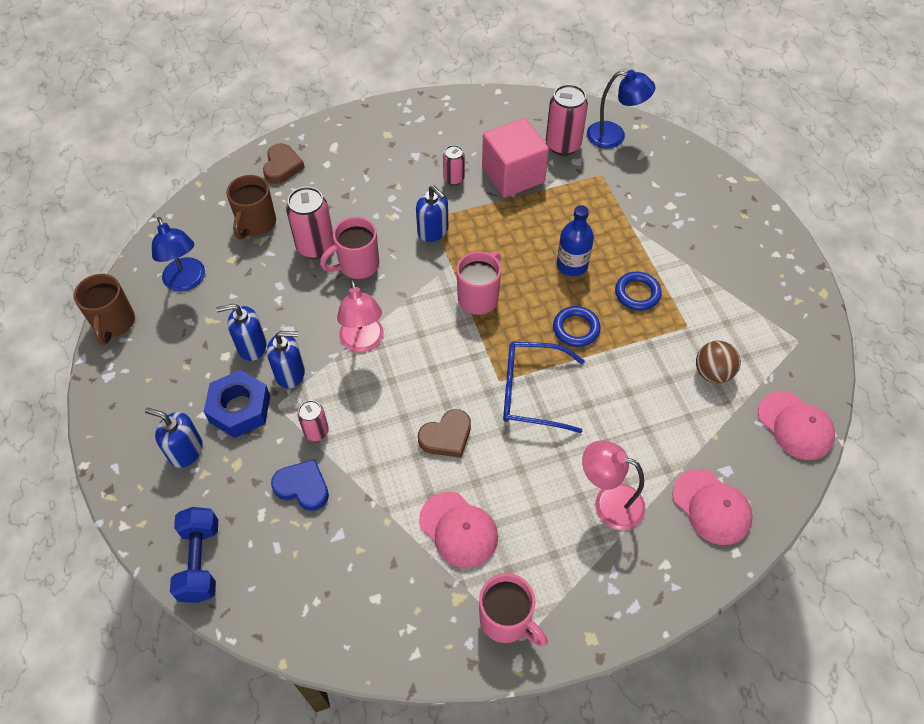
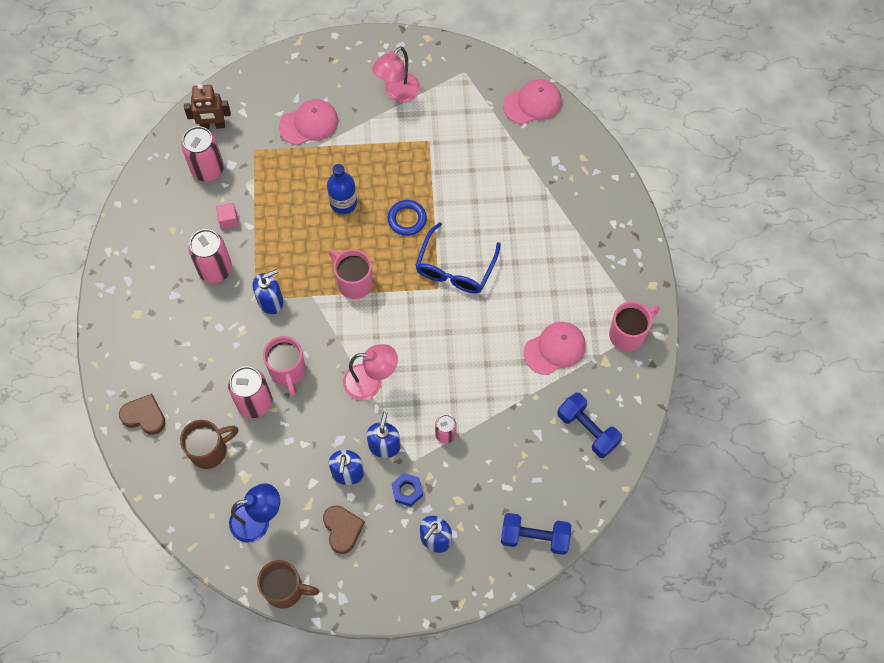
camera: 75 degrees left, 10 degrees up
(240, 408) = (407, 491): blue nut -> blue nut, size x0.59
(256, 224) = (210, 450): brown mug -> brown mug turned 60 degrees counterclockwise
(303, 487) = (492, 452): blue heart -> none
(356, 595) = (587, 430): none -> blue dumbbell
(446, 436) = (477, 339): brown heart -> brown heart (342, 529)
(454, 179) = (215, 269): pink can -> pink can, size x1.74
(513, 175) = (228, 220): pink cube -> pink cube, size x0.40
(608, 502) = (559, 243): pink lamp -> pink lamp (397, 93)
(614, 136) = (212, 125): blue lamp -> brown robot
(637, 293) = (387, 165): blue ring -> none
(711, 507) = (579, 179): pink cap -> pink cap (309, 123)
(712, 373) = (474, 139): brown ball -> none

